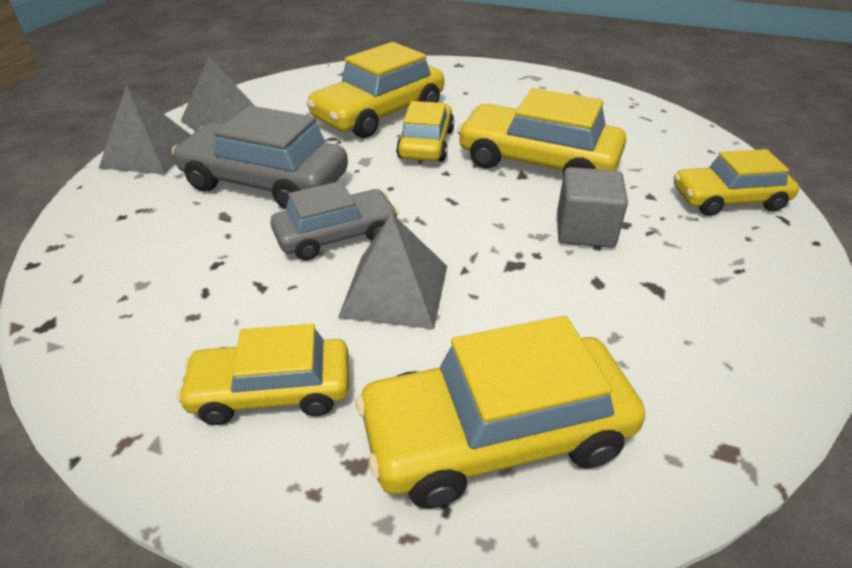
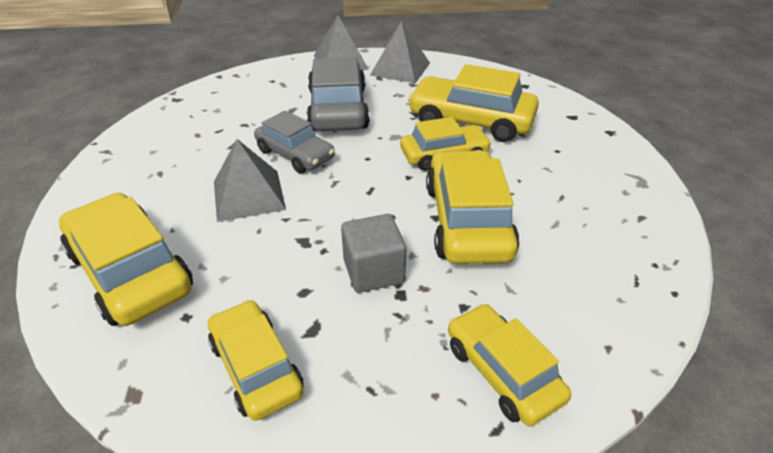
camera: 65 degrees right, 0 degrees up
(272, 391) = (147, 179): yellow car -> yellow car (256, 367)

